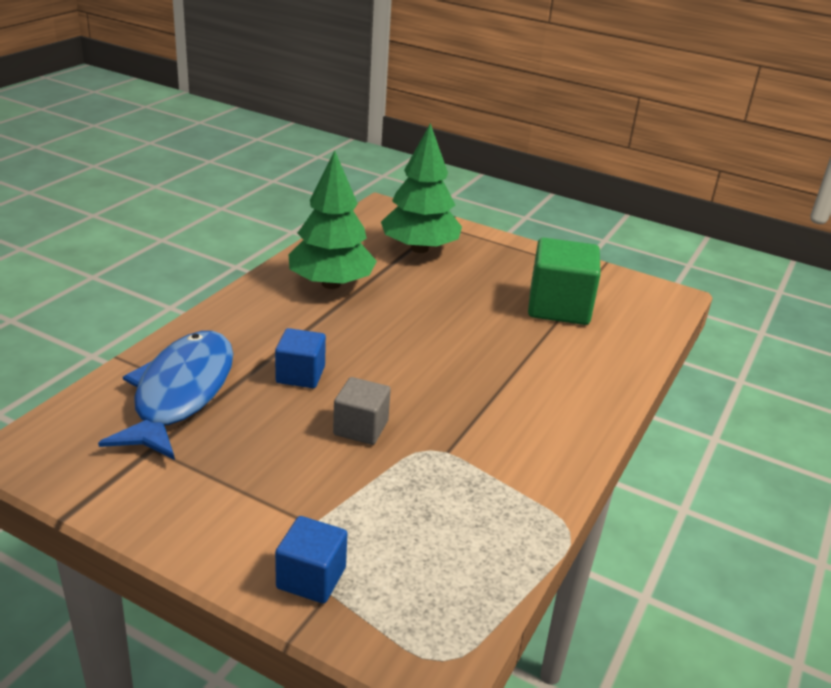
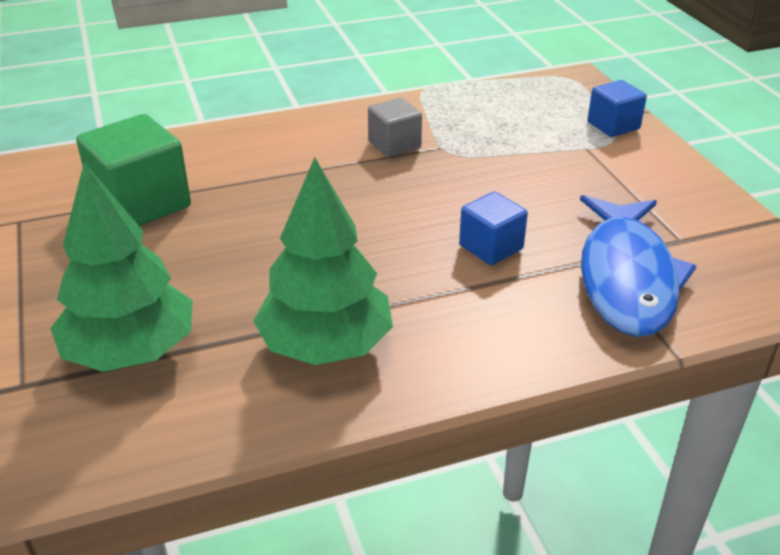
camera: 135 degrees left, 5 degrees up
(180, 393) = (627, 278): blue fish -> blue fish turned 45 degrees counterclockwise
(361, 428) = (487, 185): grey cube -> grey cube (394, 145)

